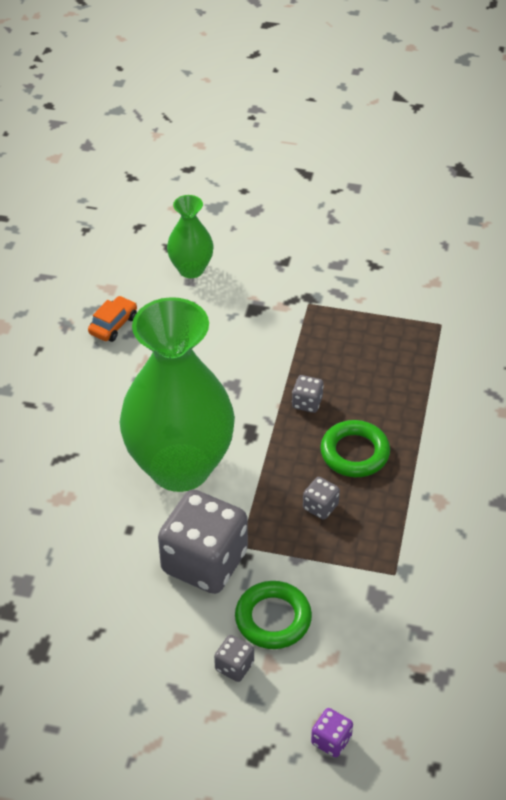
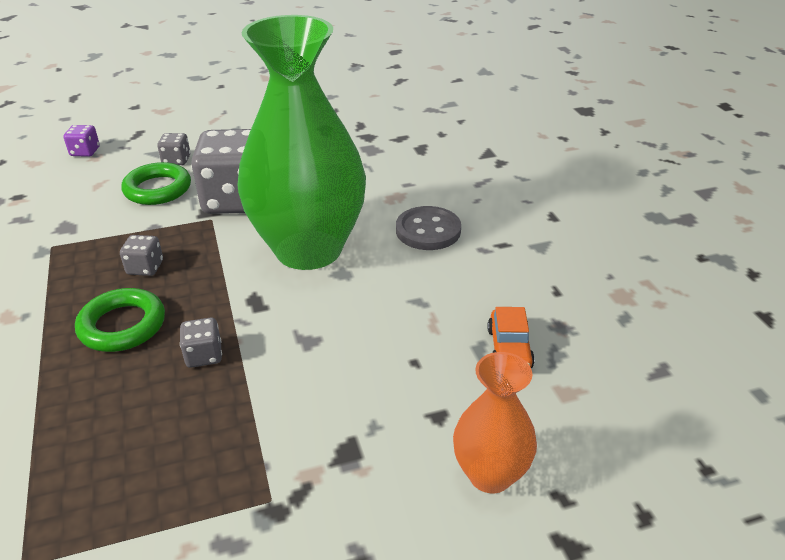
camera: 150 degrees right, 10 degrees down
(71, 444) = (428, 230): none -> grey button
(191, 269) = (490, 474): green vase -> orange vase

